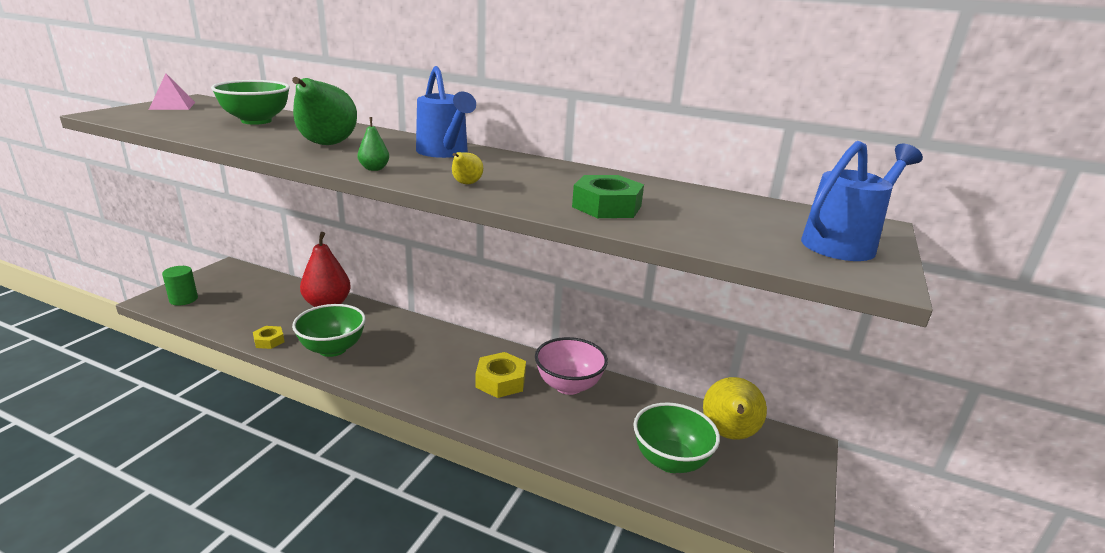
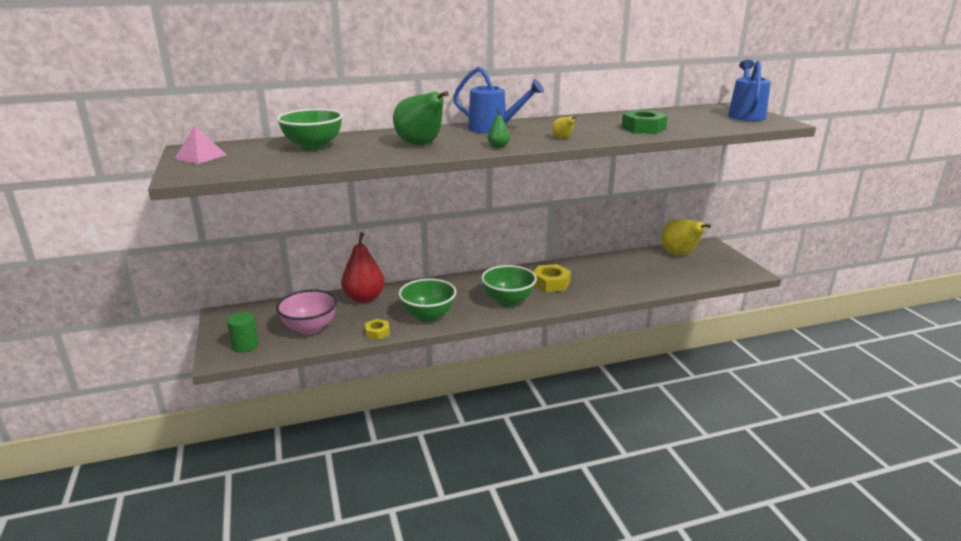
camera: 40 degrees left, 0 degrees up
(568, 385) = (584, 269): pink bowl -> pink bowl (310, 328)
(670, 461) = (678, 275): green bowl -> green bowl (508, 300)

